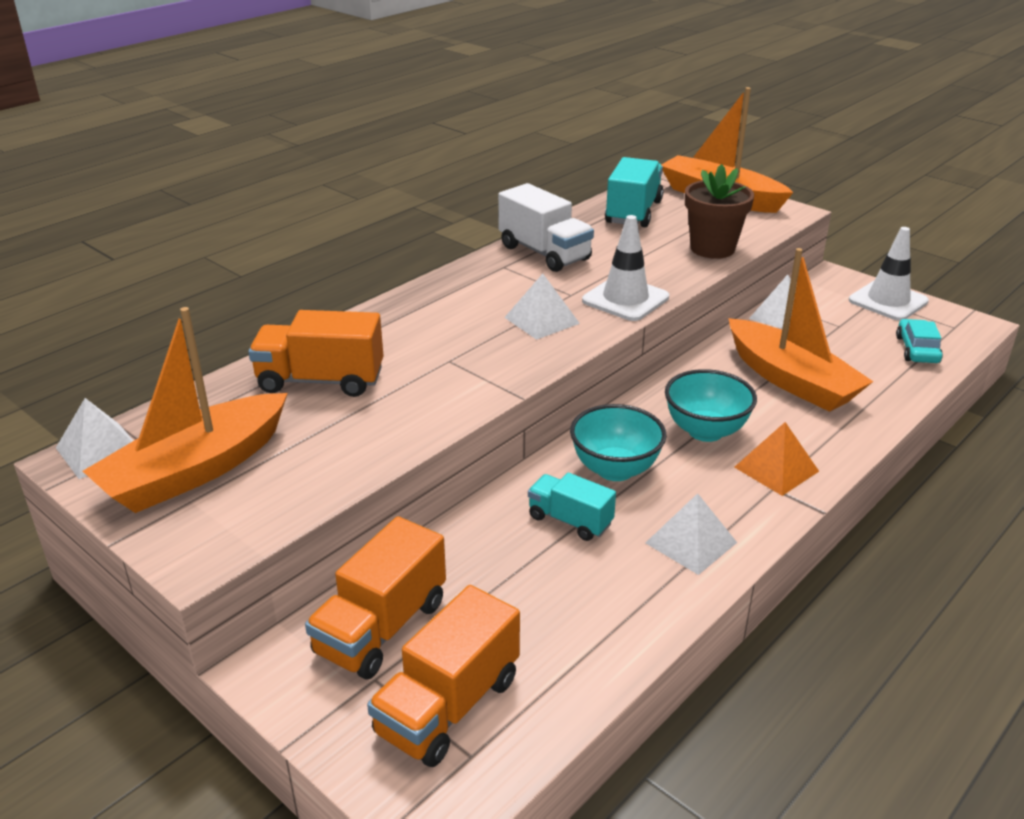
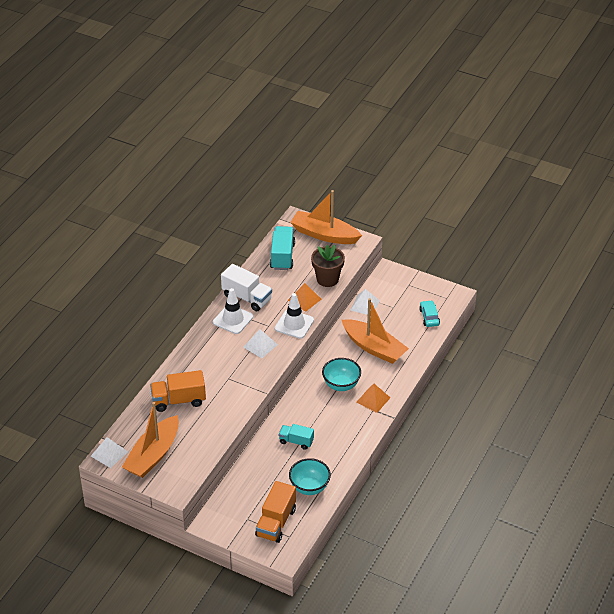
camera: 15 degrees left, 10 degrees up
(381, 627) = (241, 500): orange truck -> none
(615, 469) = (307, 413): turquoise bowl -> turquoise bowl (309, 487)
(658, 269) = (304, 299): none -> orange pyramid
(691, 542) = (345, 442): white pyramid -> none
(888, 301) = (415, 285): white traffic cone -> white traffic cone (233, 319)

